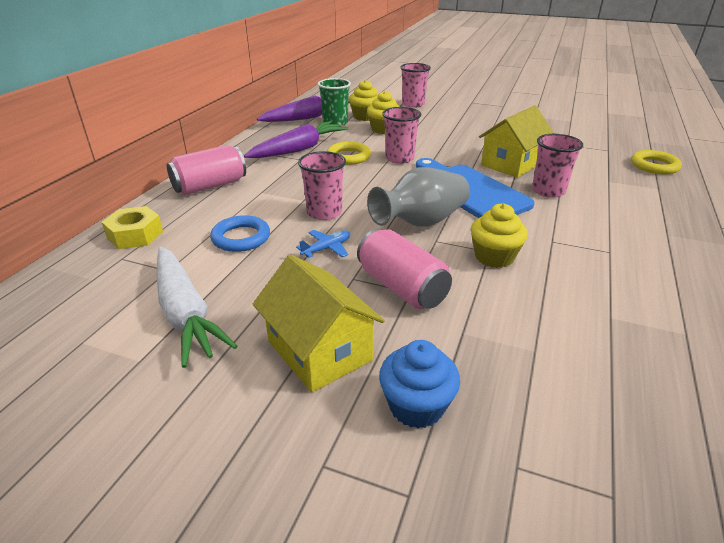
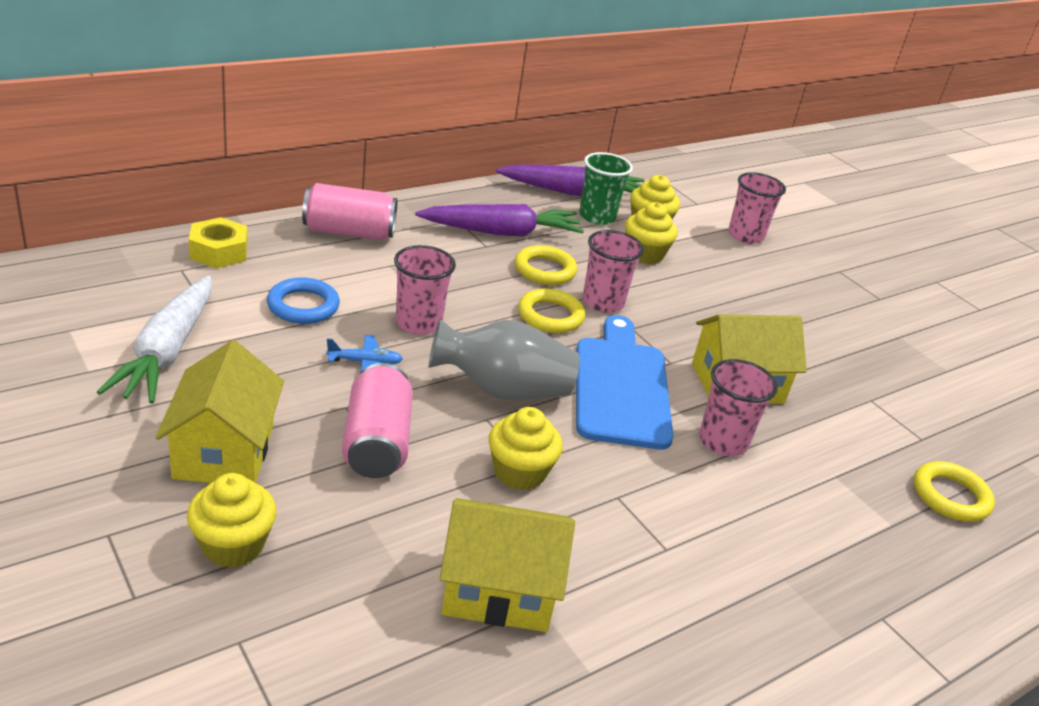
camera: 30 degrees right, 0 degrees up
(385, 176) = (550, 316): none -> yellow ring
(416, 406) = (233, 545): blue cupcake -> yellow cupcake
(584, 323) = (498, 590): none -> yellow house

